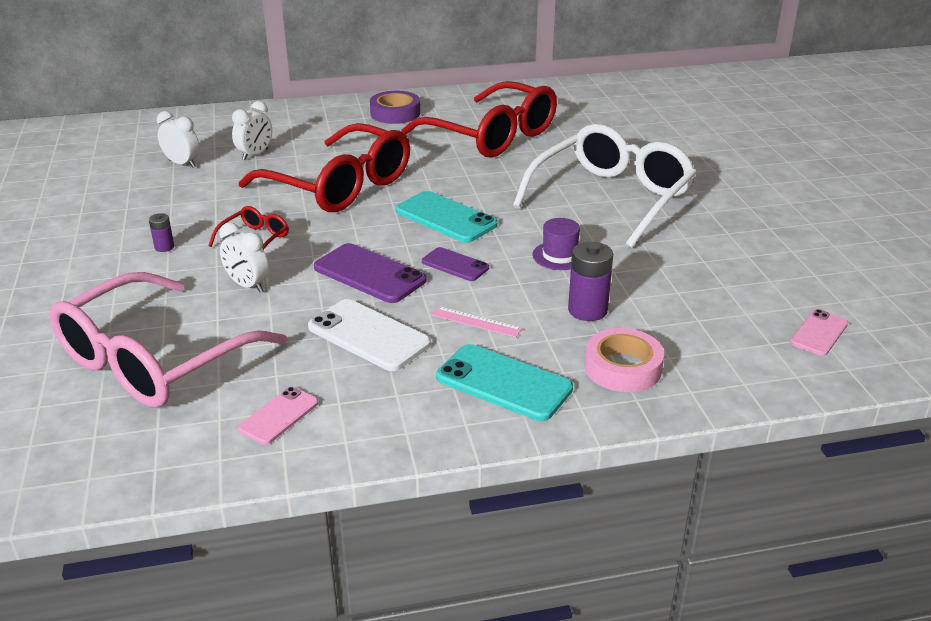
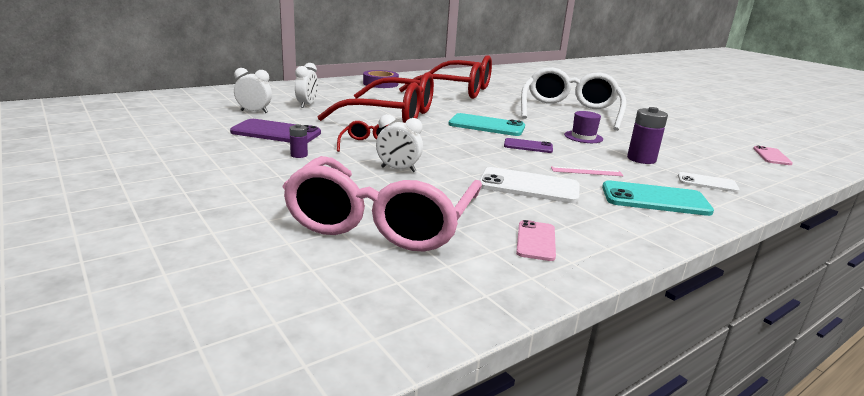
camera: 25 degrees left, 10 degrees down
(369, 274) = (479, 155): purple phone -> purple phone (276, 133)
(622, 368) = (707, 183): pink tape -> white phone

